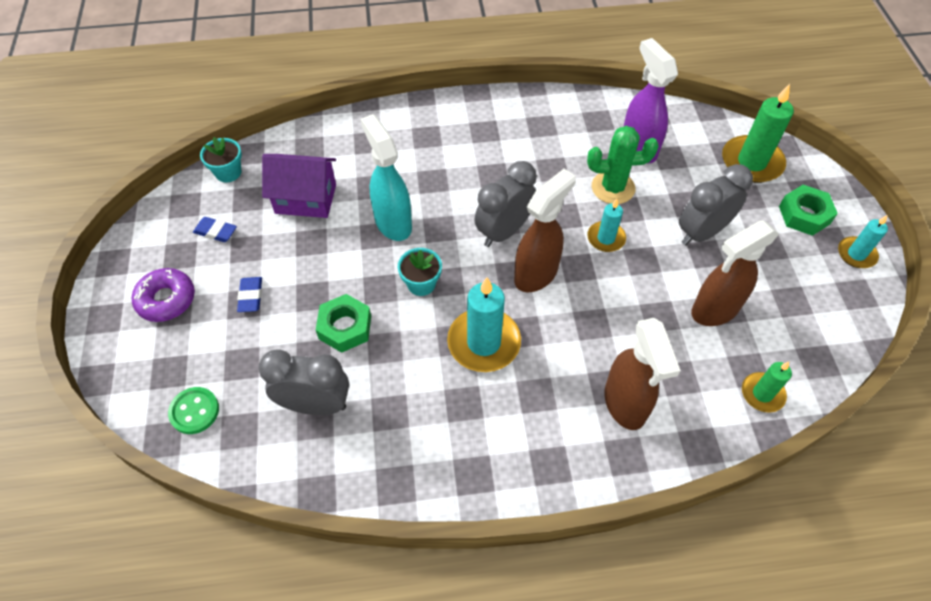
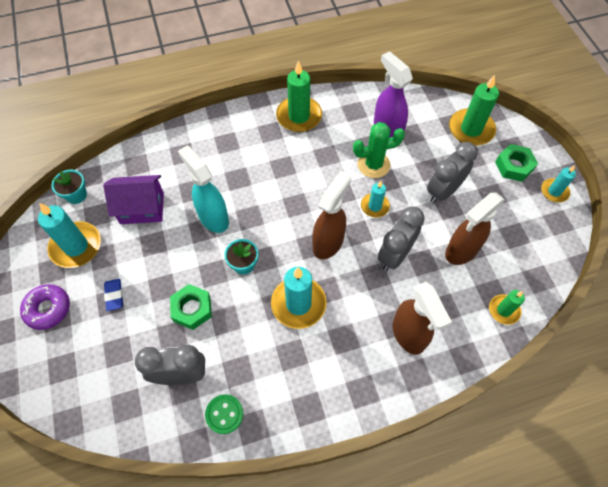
camera: 10 degrees left, 5 degrees up
(194, 411) = (88, 396): green button -> green button (224, 414)
(215, 232) = (76, 246): blue eraser -> turquoise candle
(504, 232) = (298, 212): grey clock -> grey clock (394, 255)
(525, 117) = (299, 116): none -> green candle

